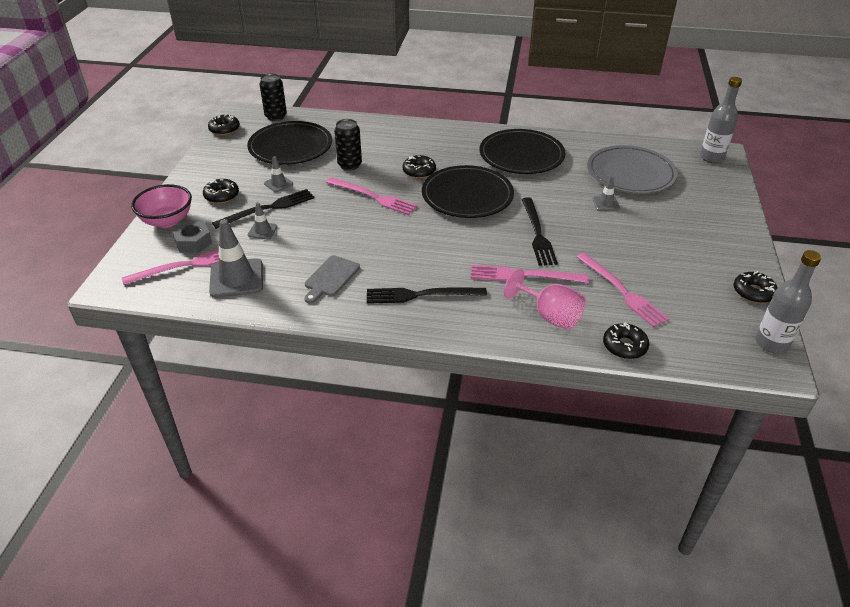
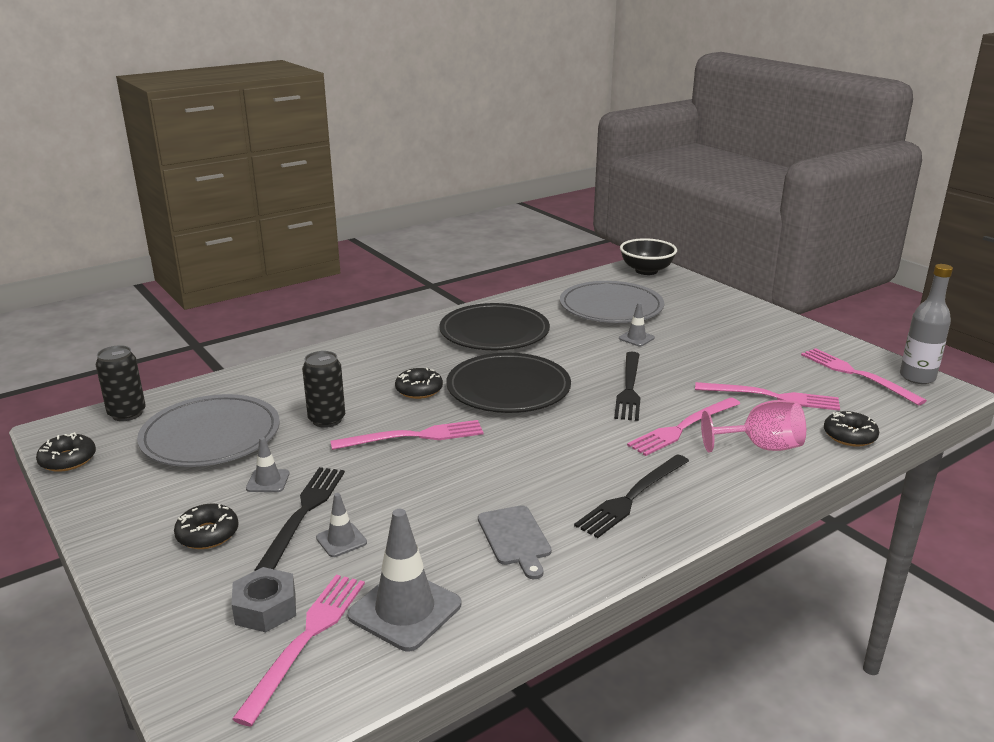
camera: 45 degrees left, 15 degrees down
(167, 220) = (173, 607): pink bowl -> none
(290, 147) = (211, 436): black plate -> grey plate
(537, 234) = (629, 388): black fork -> black fork turned 60 degrees clockwise
(711, 157) = (646, 271): grey bottle -> black bowl
(722, 313) = (856, 375): none -> pink fork
(753, 292) = (845, 350): black donut -> none

